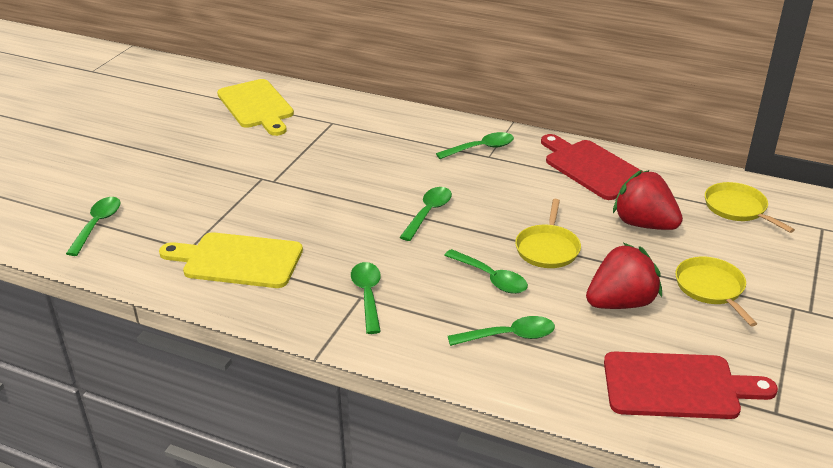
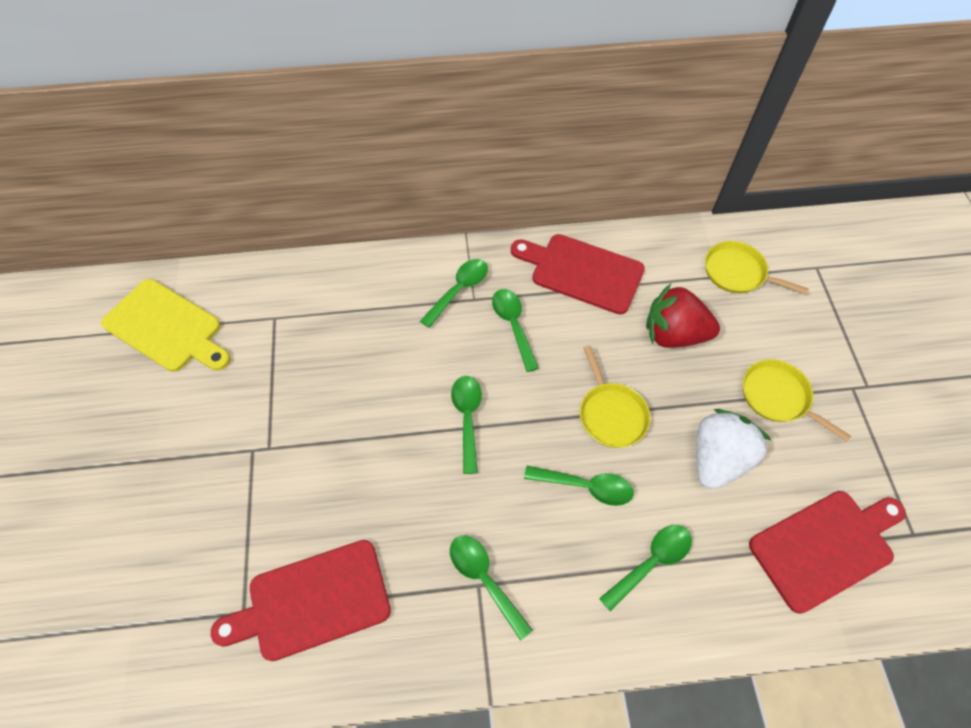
camera: 30 degrees left, 25 degrees up
(97, 225) = (102, 632): green spoon -> green spoon (513, 325)
(237, 260) = (312, 601): yellow cutting board -> red cutting board
(620, 303) = (717, 459): red strawberry -> white strawberry

